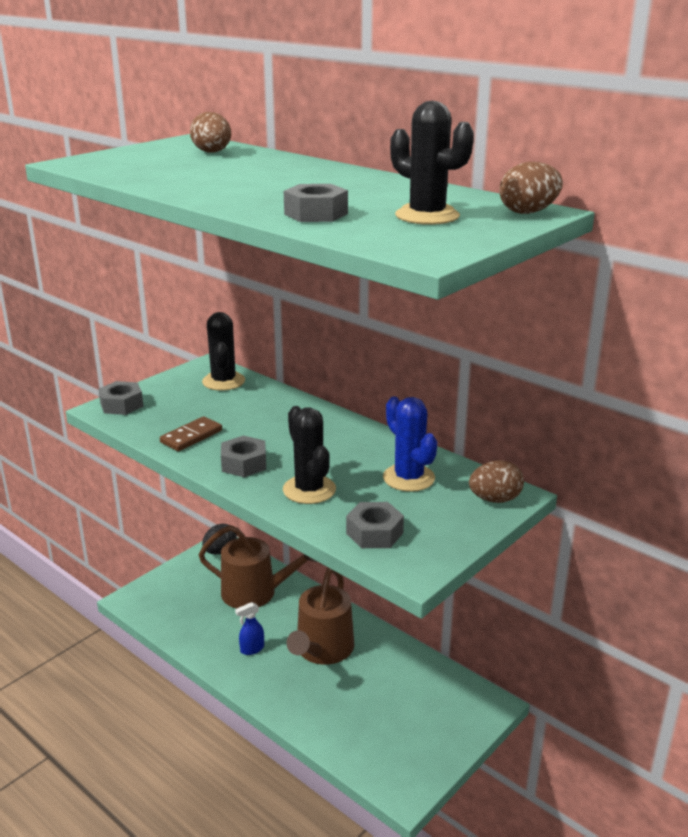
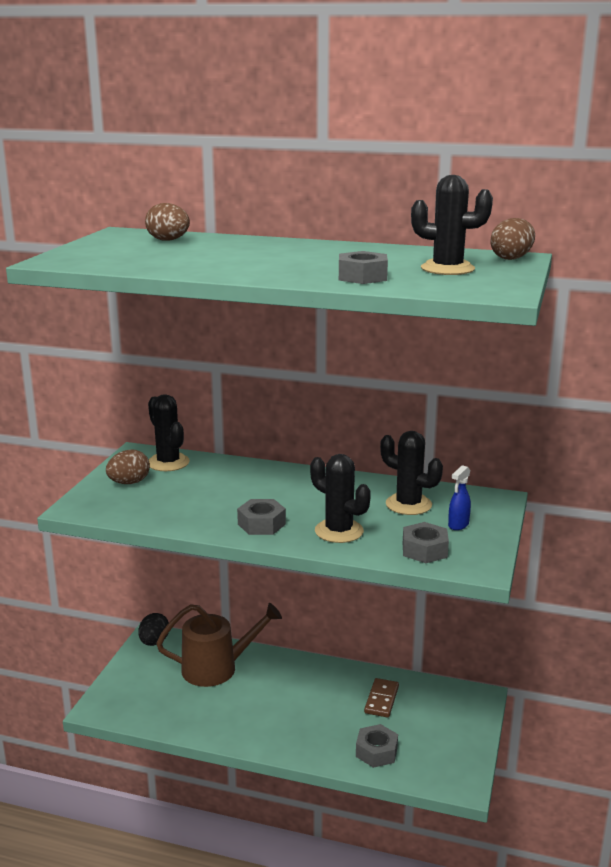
camera: 25 degrees left, 5 degrees down
(121, 405) = (91, 501): grey nut -> grey nut (376, 752)
(191, 436) = (189, 513): brown domino -> brown domino (381, 700)
(252, 649) = (250, 716): blue spray bottle -> blue spray bottle (458, 525)
(322, 650) = (313, 697): brown watering can -> none
(408, 478) = (408, 504): blue cactus -> black cactus
(495, 499) = (488, 505): brown egg -> brown egg (129, 483)

